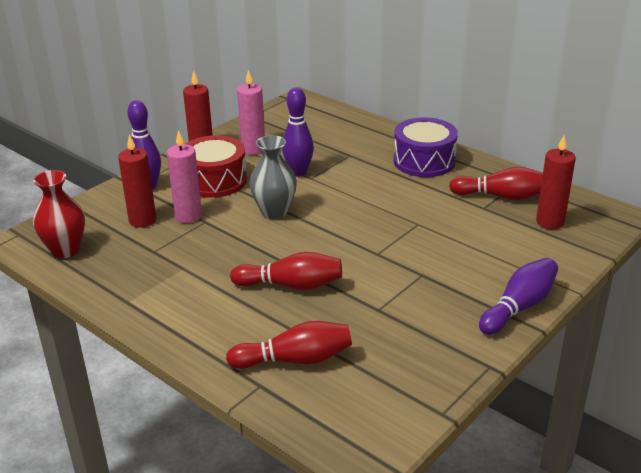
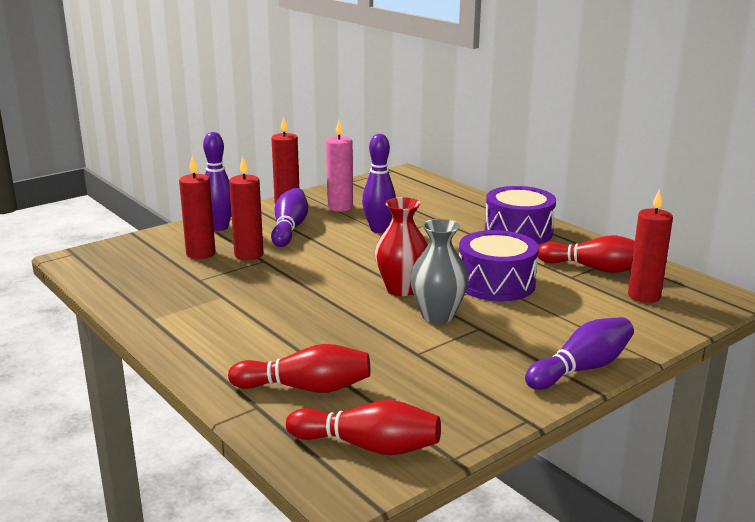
camera: 10 degrees right, 10 degrees down
(65, 250) = (112, 270): red vase -> red vase (401, 289)
(188, 216) = (248, 255): pink candle -> red candle
(215, 180) = (289, 229): red drum -> purple bowling pin
(274, 212) = (339, 259): grey vase -> grey vase (437, 316)
(291, 285) = (330, 322): red bowling pin -> red bowling pin (368, 446)
(422, 223) = (496, 283): none -> purple drum

